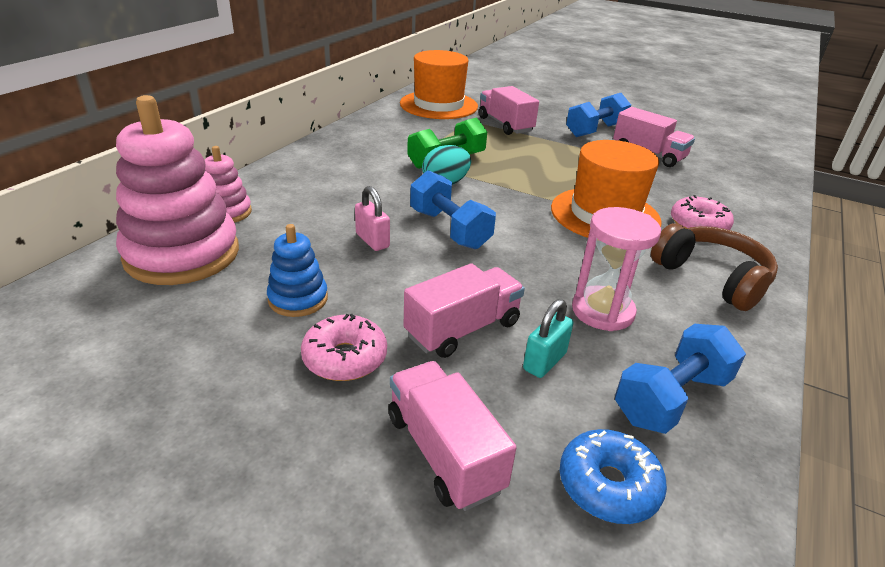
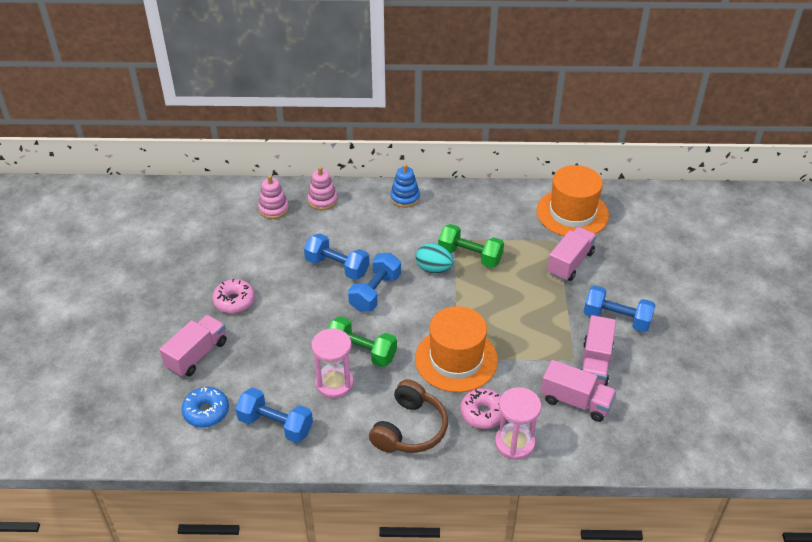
camera: 65 degrees right, 10 degrees up
(182, 254) = (273, 209): pink stacking toy -> pink stacking toy, size x0.49
(298, 299) = (266, 265): blue stacking toy -> blue stacking toy (405, 198)
(372, 241) = (337, 267): pink padlock -> blue dumbbell
(463, 329) = (281, 332): pink truck -> pink truck (575, 402)
(544, 361) = (275, 370): turquoise padlock -> none
(553, 271) = (361, 352): none -> green dumbbell
(749, 221) = (514, 443): none -> pink hourglass

